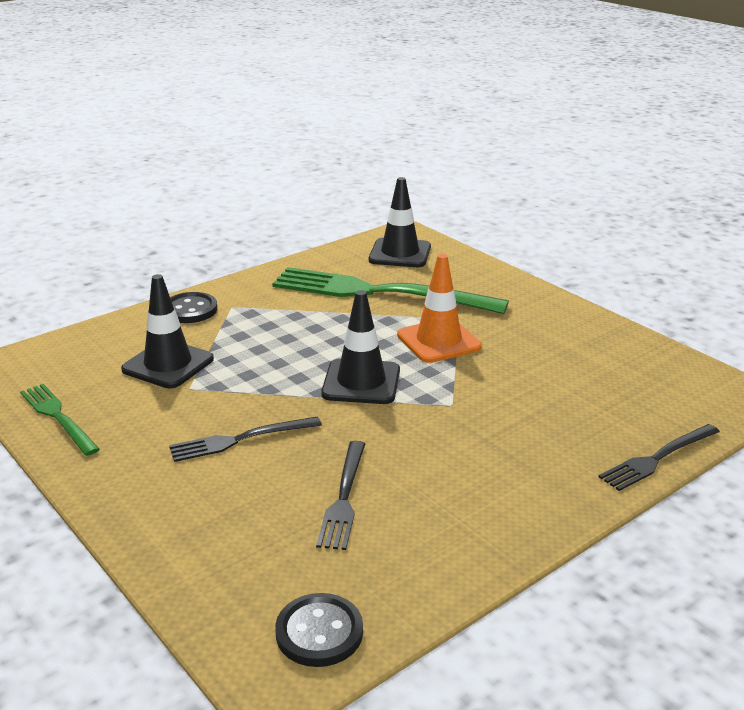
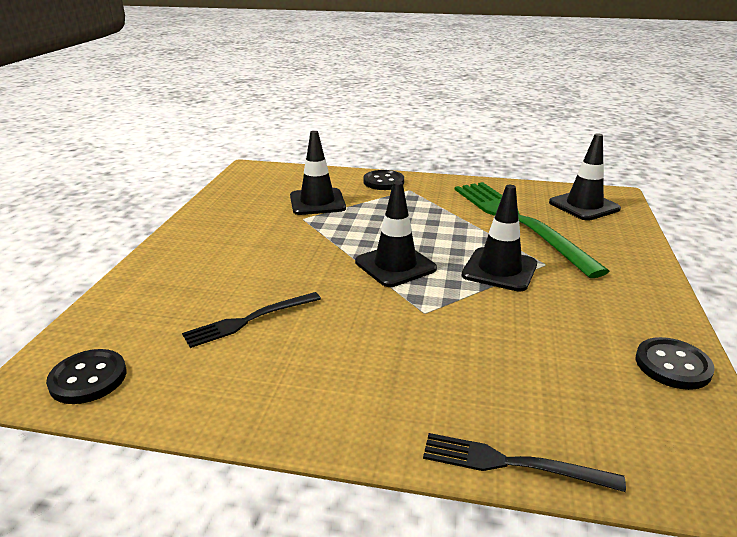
camera: 50 degrees right, 0 degrees up
(58, 417) = (225, 201): green fork -> none
(241, 439) = (270, 256): black fork -> none
(438, 341) = (499, 270): orange traffic cone -> black traffic cone
(631, 347) = (672, 365): none -> black button

